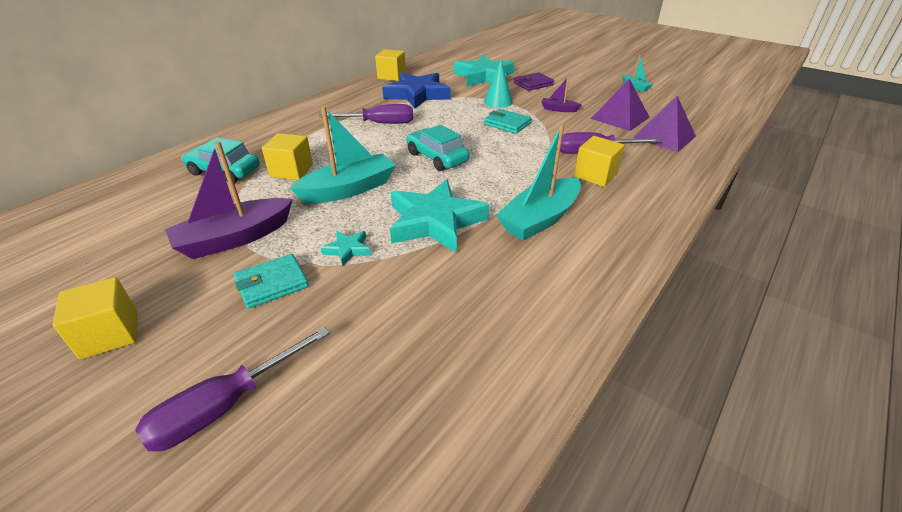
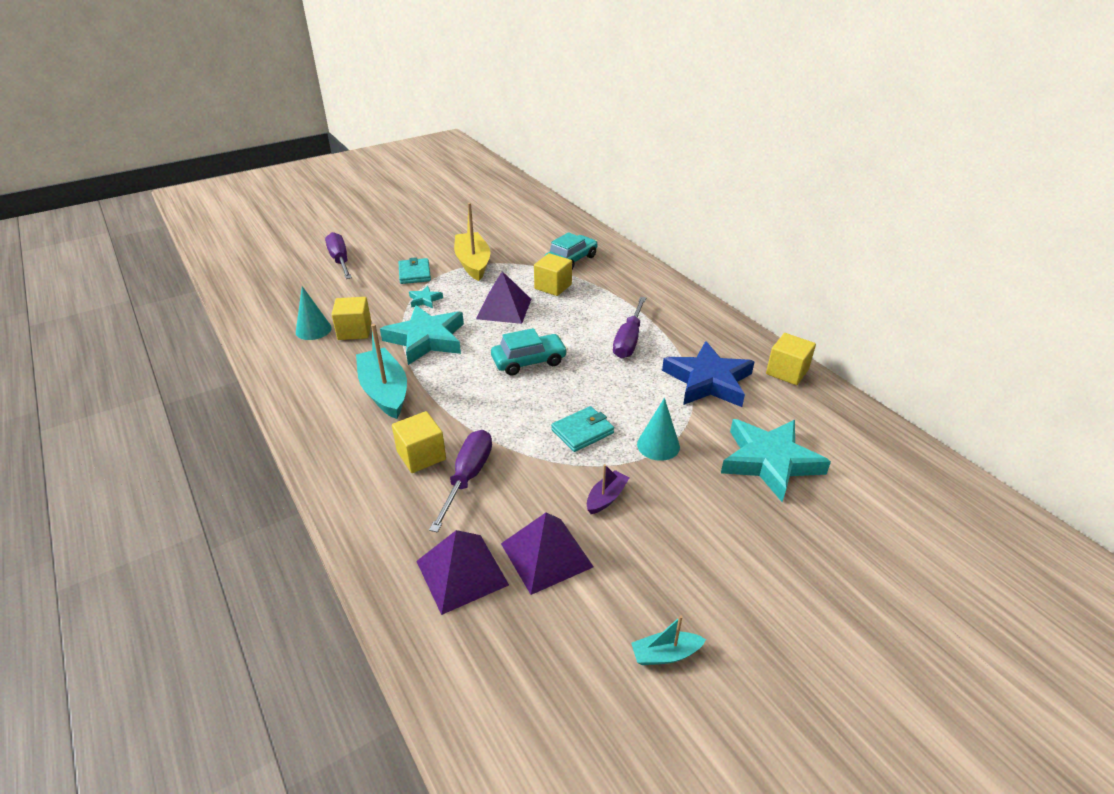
camera: 110 degrees right, 0 degrees up
(109, 334) = (416, 234): yellow cube -> yellow cube (354, 331)
(234, 238) = (473, 263): purple boat -> yellow boat
(349, 189) = (504, 308): turquoise boat -> purple pyramid
(468, 328) = (313, 330): none -> turquoise cone
(533, 84) = (720, 508): purple wallet -> none

